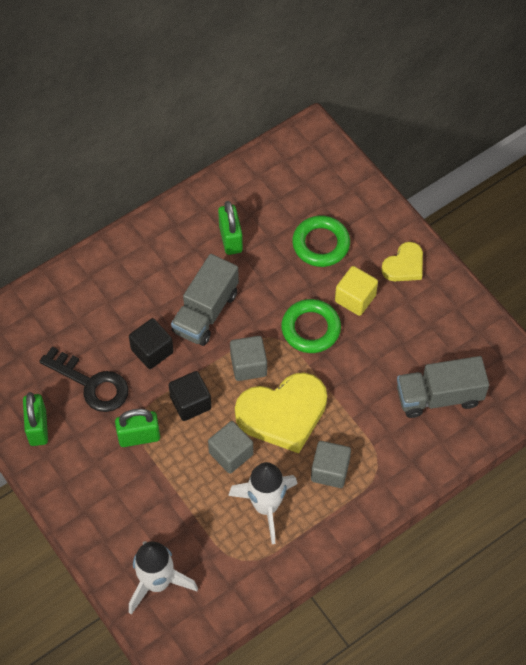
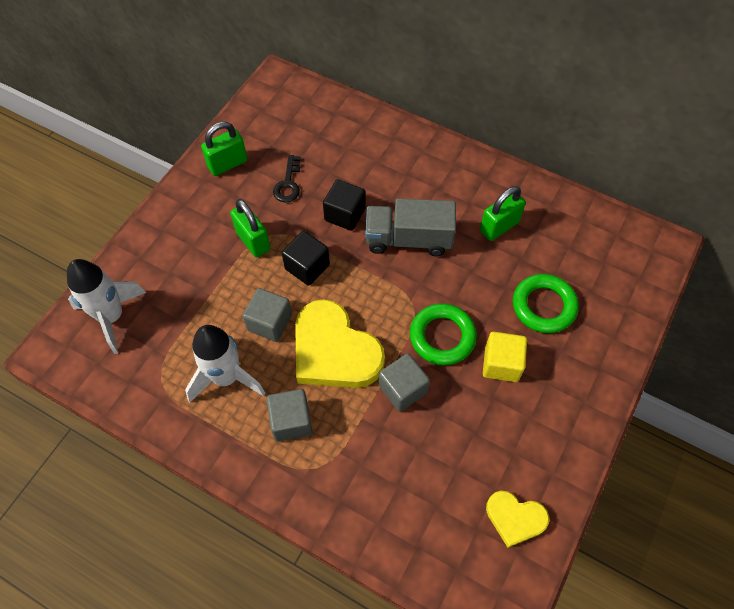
camera: 65 degrees right, 0 degrees up
(91, 384) = (288, 184): black key -> black key, size x0.61
(248, 365) = (371, 298): grey cube -> grey cube (402, 389)
(404, 265) = (570, 396): yellow heart -> yellow heart (515, 518)
(439, 396) = (432, 499): grey truck -> none

